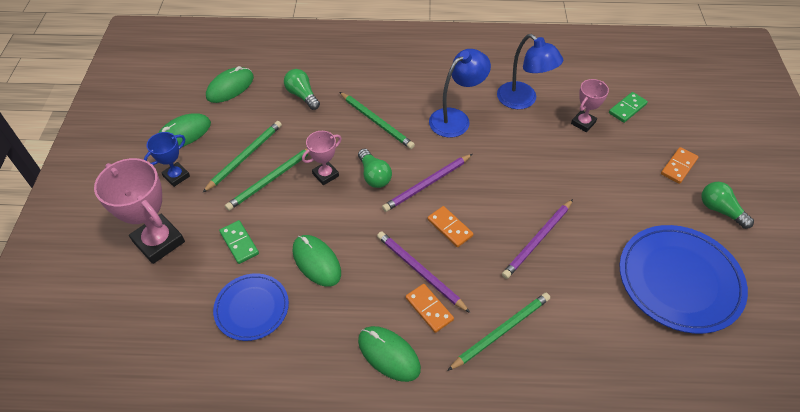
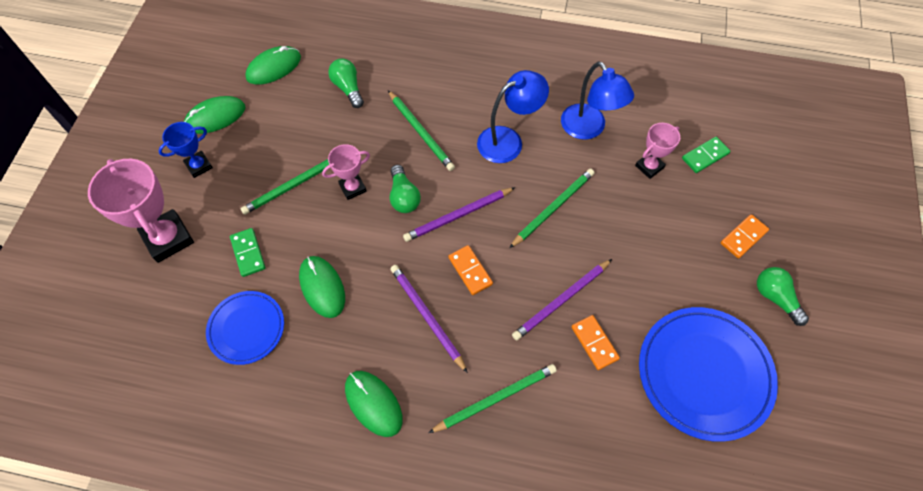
camera: 10 degrees right, 10 degrees up
(244, 157) = (273, 154): green pencil -> green pencil (552, 208)
(429, 309) = (426, 360): orange domino -> orange domino (594, 343)

